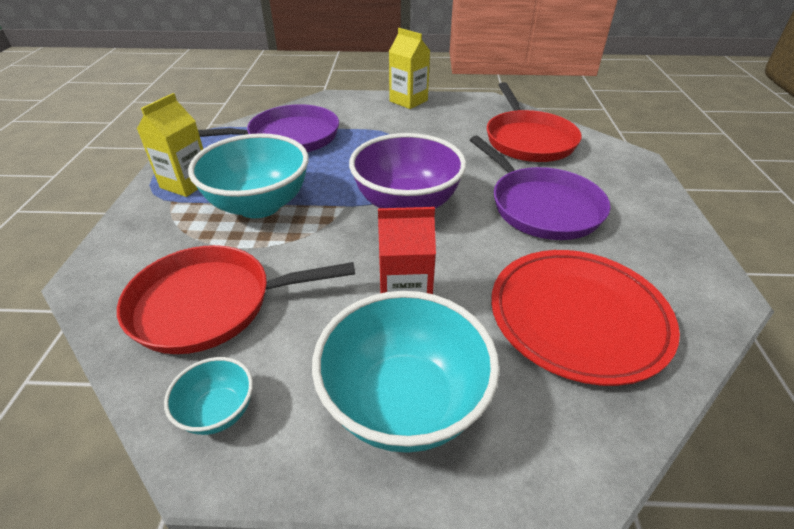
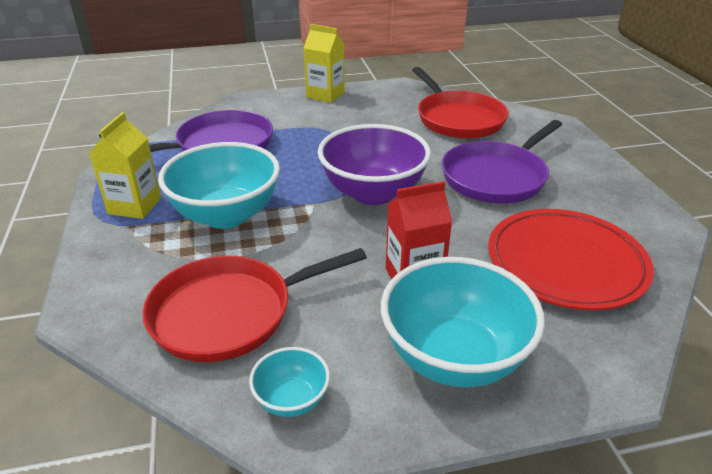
camera: 15 degrees left, 5 degrees down
(542, 207) = (496, 177): purple pan -> purple pan turned 90 degrees clockwise

